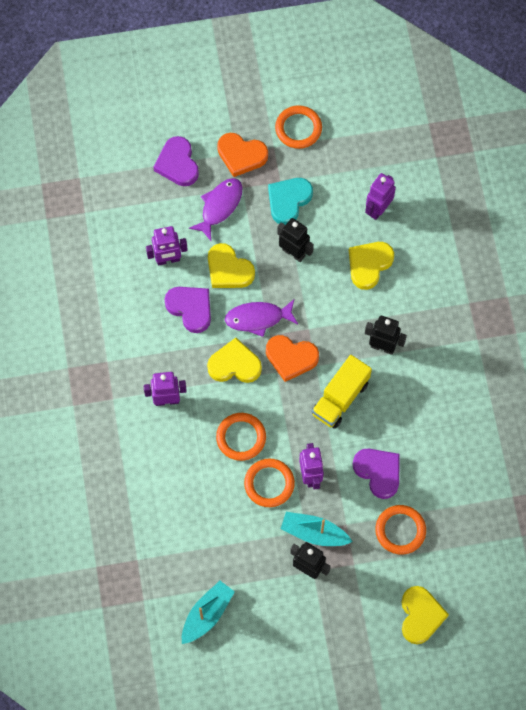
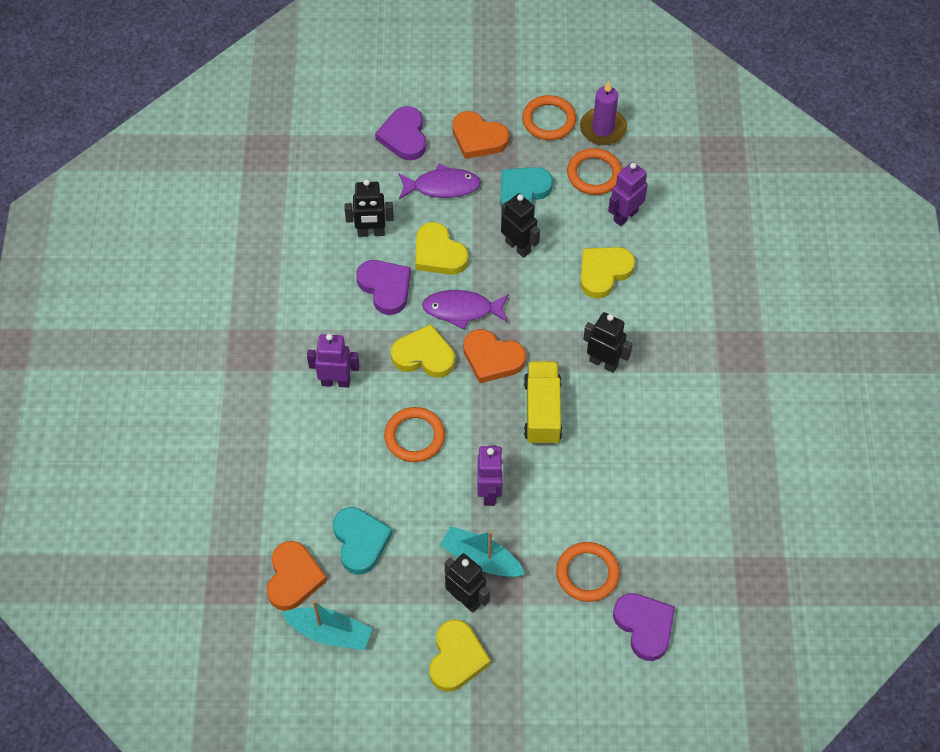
camera: 10 degrees right, 10 degrees down
(168, 259) = (371, 232): purple robot -> black robot
(168, 574) = (293, 578): none -> orange heart
(207, 614) = (330, 633): turquoise boat -> turquoise boat turned 60 degrees clockwise
(215, 534) = (360, 541): none -> turquoise heart
(220, 206) = (442, 186): purple fish -> purple fish turned 45 degrees clockwise
(269, 484) = (437, 494): orange ring -> orange ring (594, 174)
(340, 398) = (542, 411): yellow truck -> yellow truck turned 135 degrees clockwise
(345, 129) = (603, 129): none -> purple candle
(378, 472) = (573, 502): purple heart -> purple heart (644, 626)
(420, 616) = (595, 679): yellow heart -> yellow heart (456, 658)

